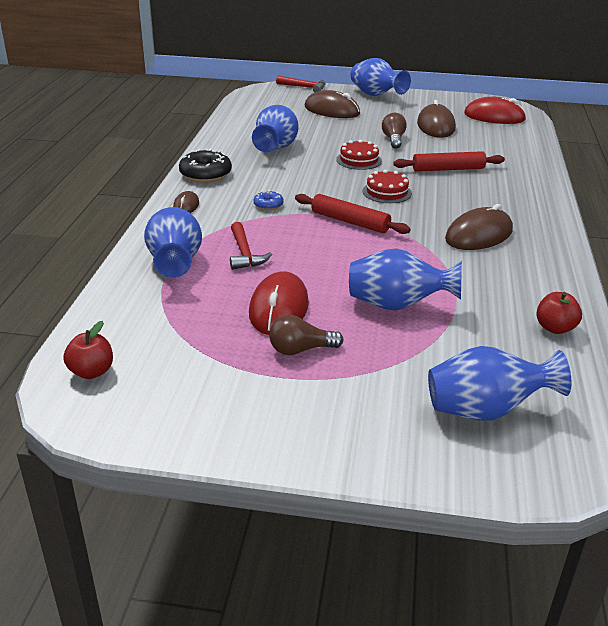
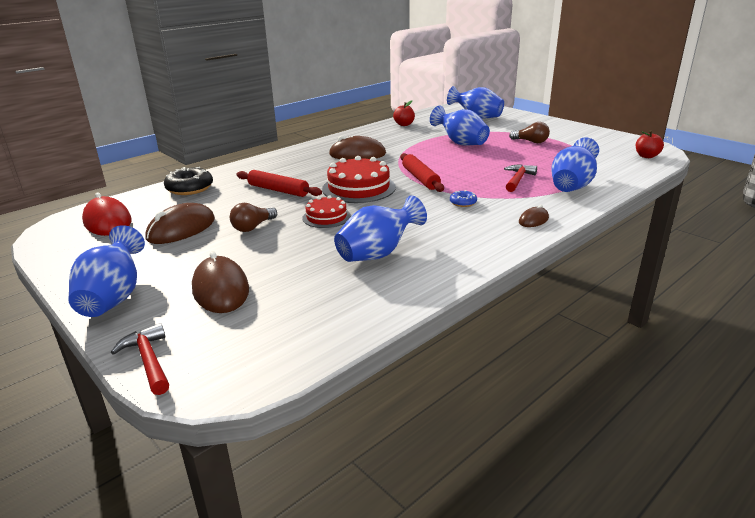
camera: 140 degrees left, 5 degrees down
(205, 174) = (487, 245): black donut -> black donut (190, 188)
(279, 308) = (525, 154): red mouse -> none
(387, 192) = (359, 188): red cake -> red cake, size x1.69

